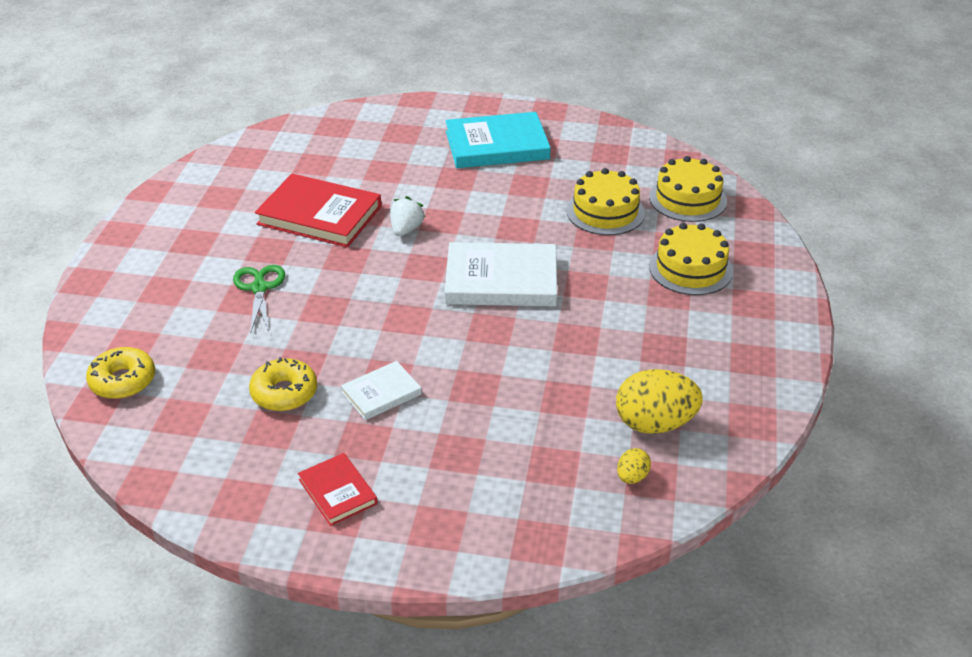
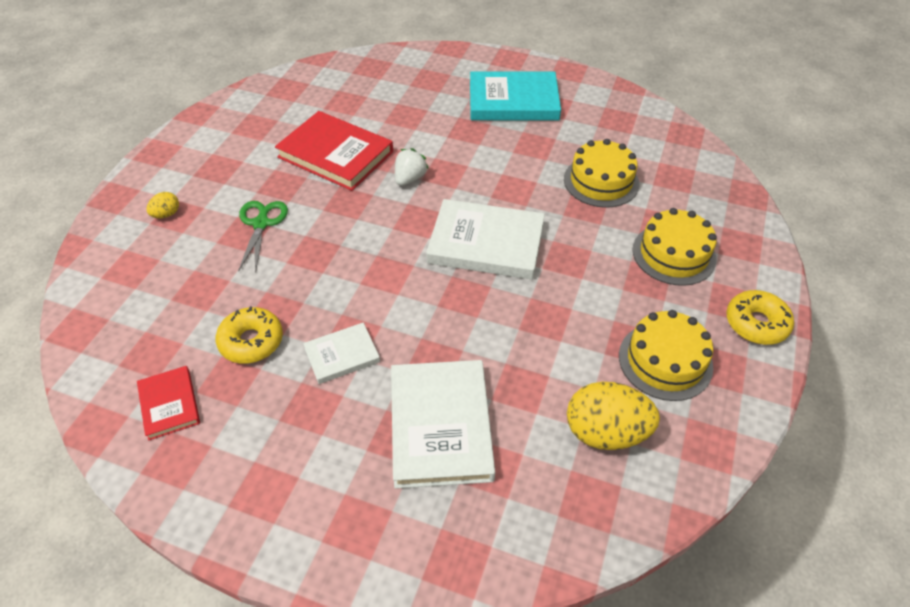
camera: 10 degrees right, 10 degrees up
(123, 381) = (110, 307): yellow donut -> yellow donut (756, 323)
(337, 492) = (270, 465): red book -> red book (169, 404)
(495, 439) = (440, 426): none -> white book
(632, 477) = (569, 495): yellow egg -> yellow egg (166, 214)
(687, 199) = (683, 177): yellow cake -> yellow cake (665, 361)

